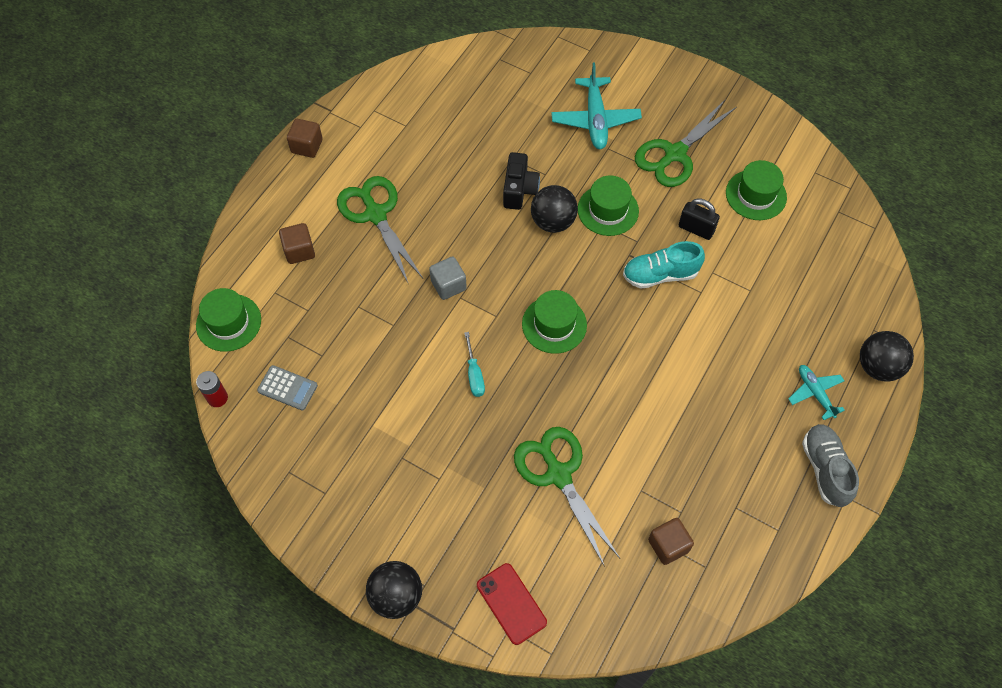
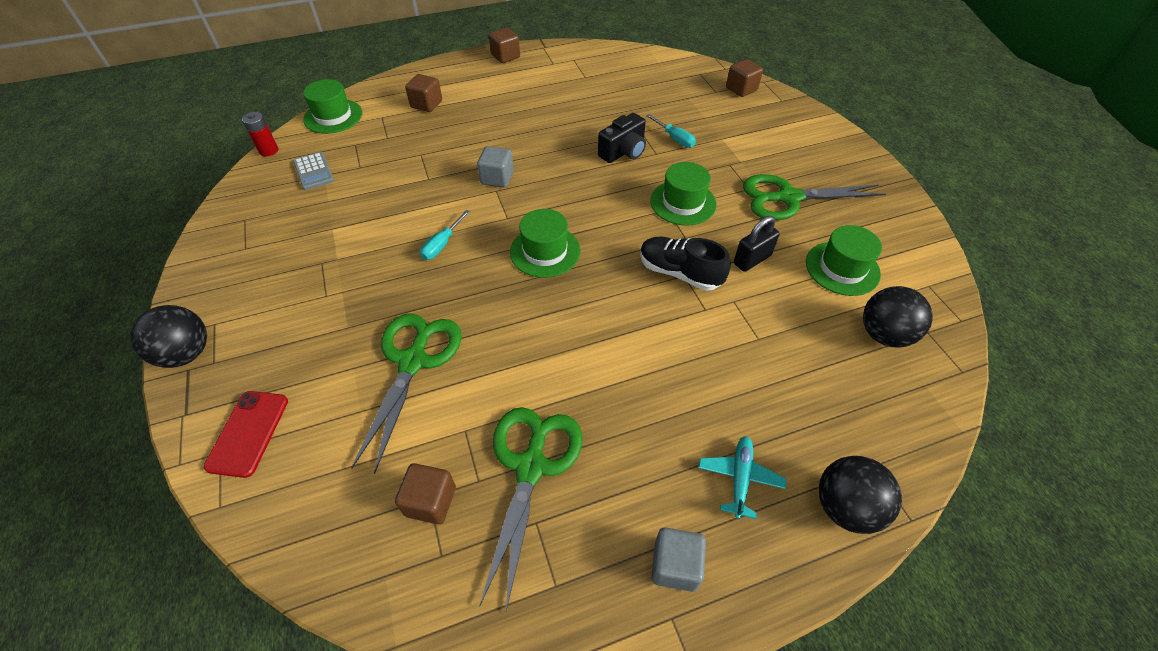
camera: 40 degrees right, 10 degrees down
(375, 214) = (501, 112): green scissors -> green scissors (531, 466)
(545, 149) = (675, 139): none -> turquoise screwdriver
(548, 57) = (741, 89): none -> brown cube
(553, 222) = (626, 185): black ball -> black ball (884, 334)
(595, 120) = (738, 142): turquoise plane -> none
(660, 275) = (679, 273): turquoise shoe -> black shoe
(696, 229) = (752, 260): black padlock -> black padlock turned 75 degrees clockwise
(825, 469) = (675, 565): grey shoe -> grey cube

